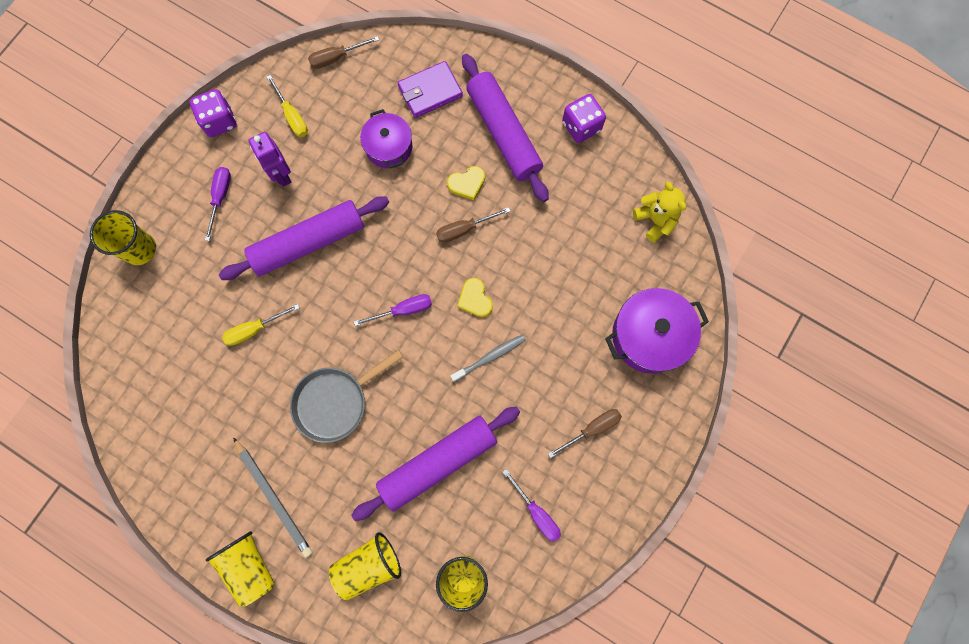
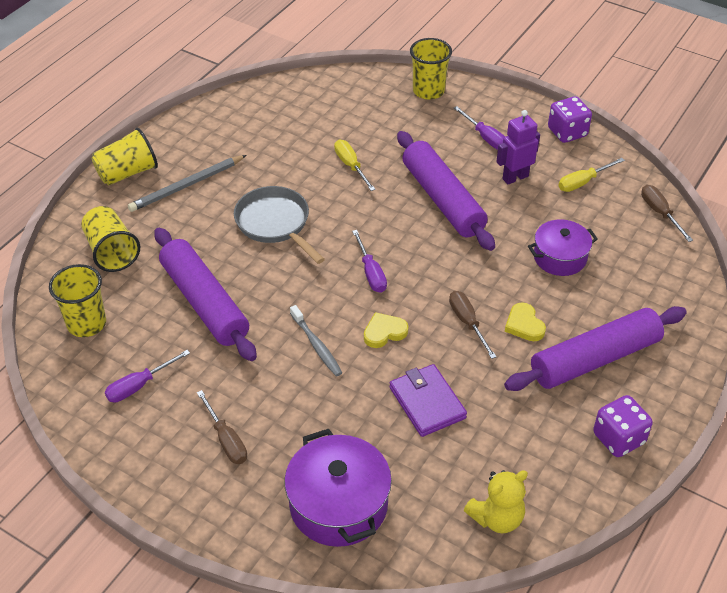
camera: 90 degrees right, 30 degrees down
(220, 198) = (485, 137): purple screwdriver -> purple screwdriver turned 45 degrees clockwise
(430, 91) = (636, 291): purple wallet -> purple wallet (427, 402)

